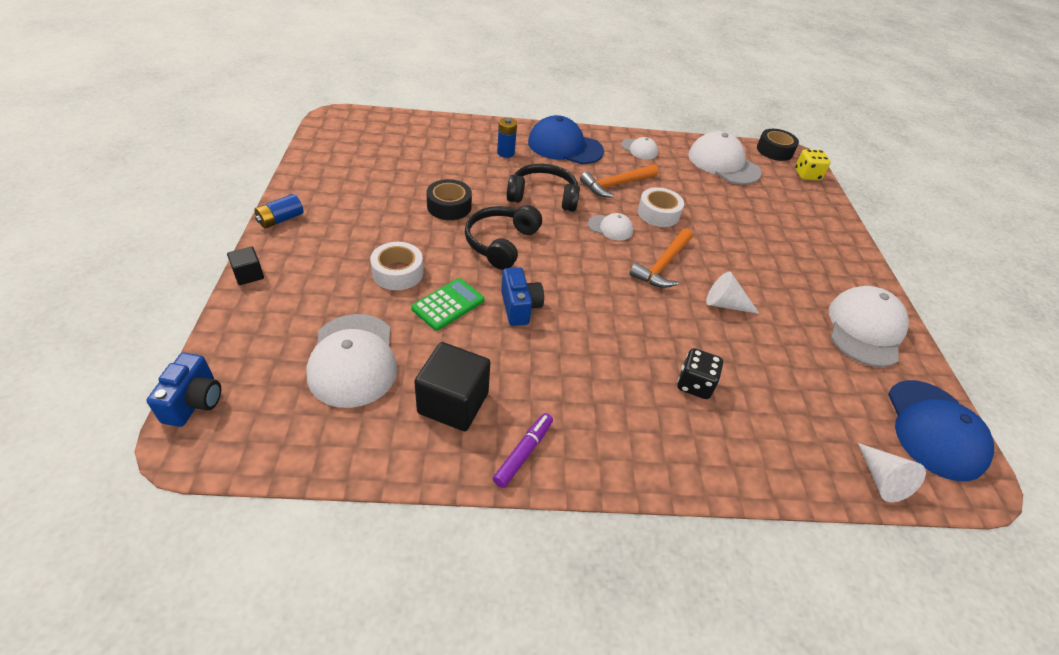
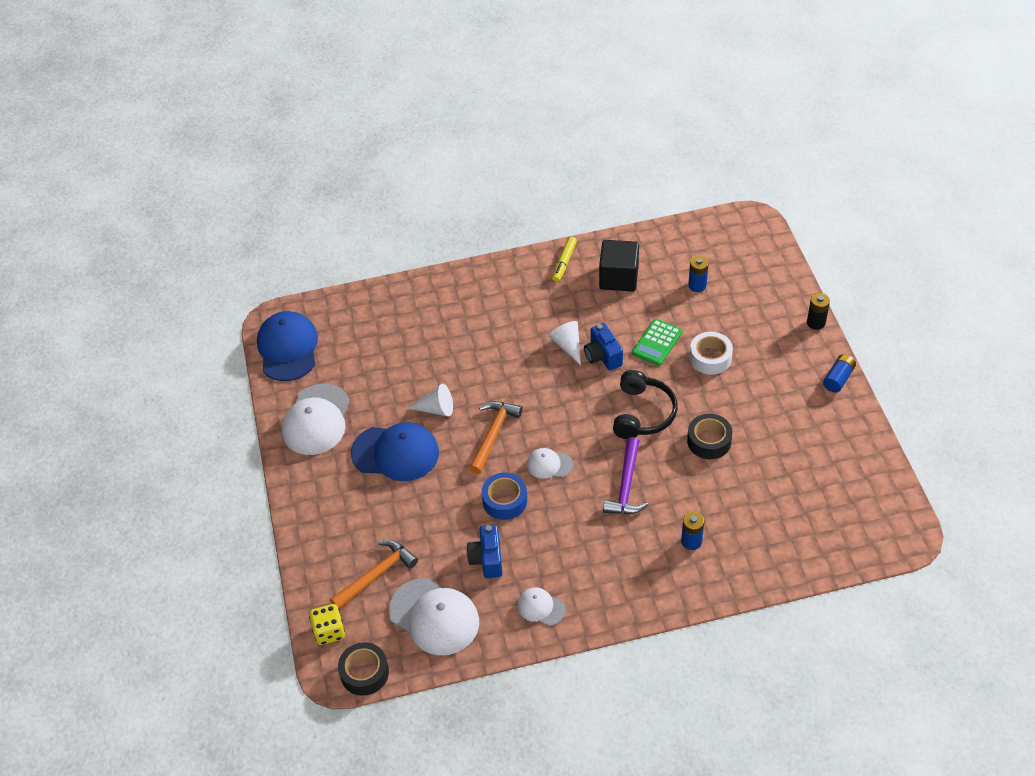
camera: 175 degrees right, 5 degrees up
(194, 402) = (770, 238): blue camera -> blue camera (487, 559)
(249, 275) = (816, 323): black cube -> black battery
(353, 360) = (697, 285): white cap -> blue battery
(523, 453) = (564, 262): purple marker -> yellow marker
(543, 196) = (626, 485): black headphones -> purple hammer
(565, 146) = (630, 579): blue cap -> blue cap (395, 453)
(616, 185) = (556, 531): orange hammer -> orange hammer (376, 574)
(658, 213) = (505, 500): white tape -> blue tape
(694, 384) = (460, 333): black dice -> none
(881, 480) = (337, 305): white cone -> white cone (567, 345)

